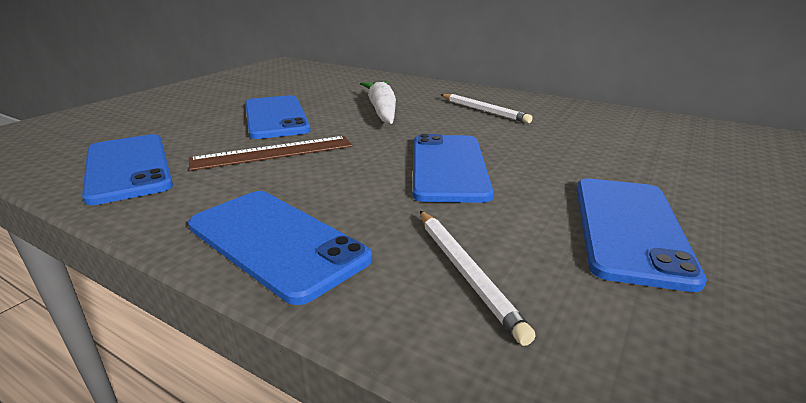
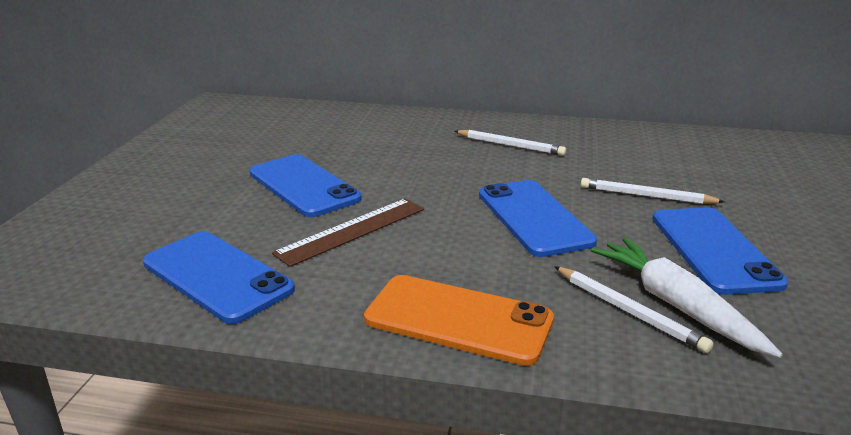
camera: 20 degrees left, 0 degrees up
(276, 242) = (458, 319): blue phone -> orange phone
(382, 110) = (409, 159): white carrot -> white carrot (676, 305)
(588, 166) = (646, 196): none -> white pencil

